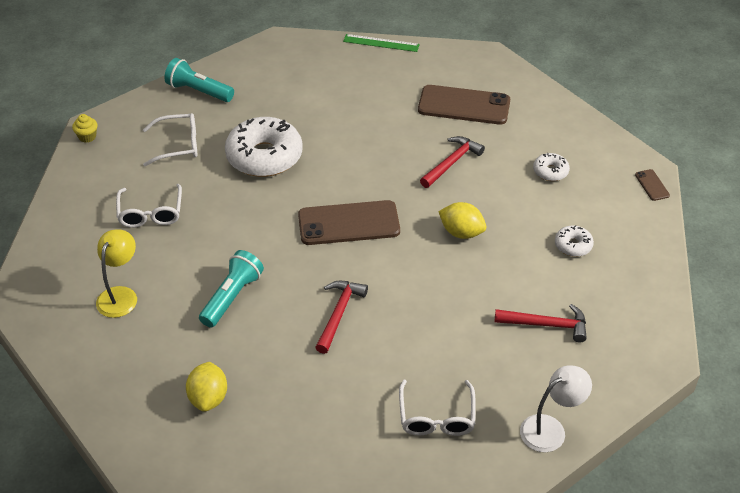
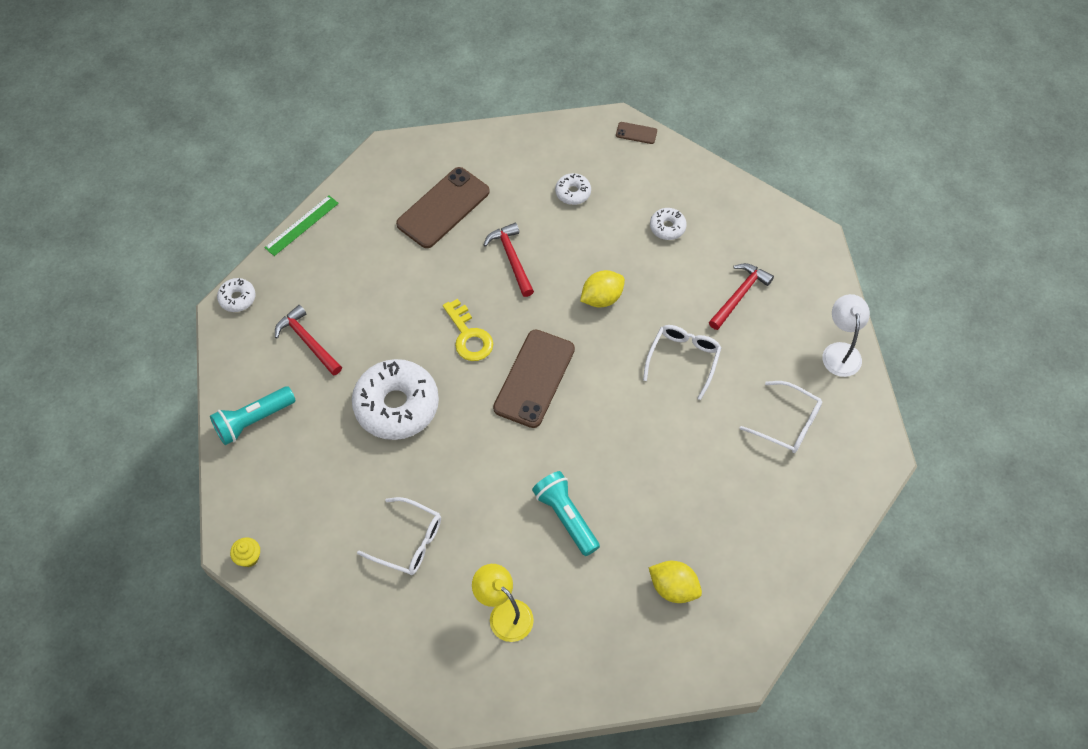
camera: 60 degrees left, 15 degrees up
(178, 145) = (324, 476): white glasses -> white glasses (683, 360)
(293, 41) = (237, 298): none -> white donut
(339, 314) = (638, 440): red hammer -> red hammer (308, 341)
(358, 169) = (469, 336): none -> yellow key

